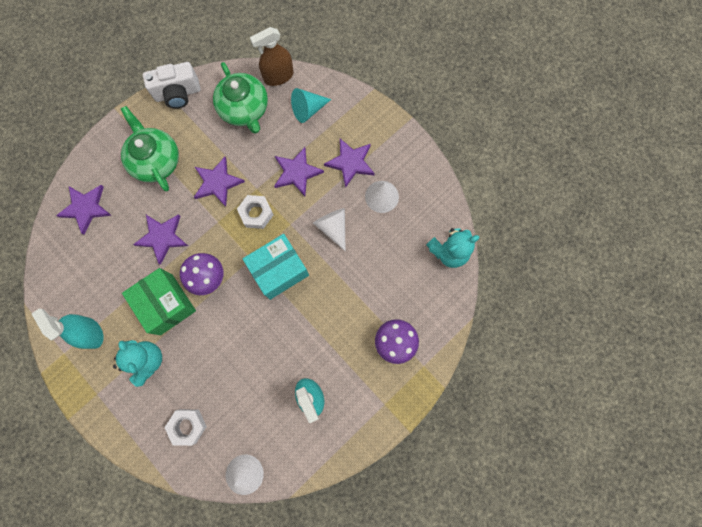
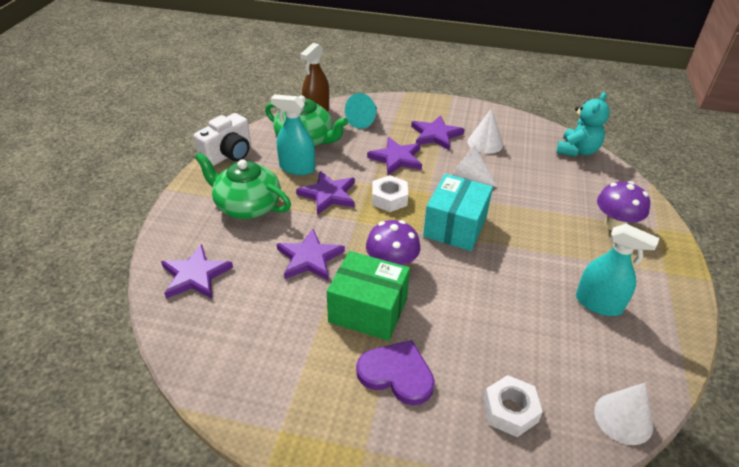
camera: 35 degrees left, 35 degrees down
(91, 333) = (299, 386): turquoise spray bottle -> turquoise spray bottle (297, 168)
(147, 360) = (397, 374): turquoise teddy bear -> purple heart

